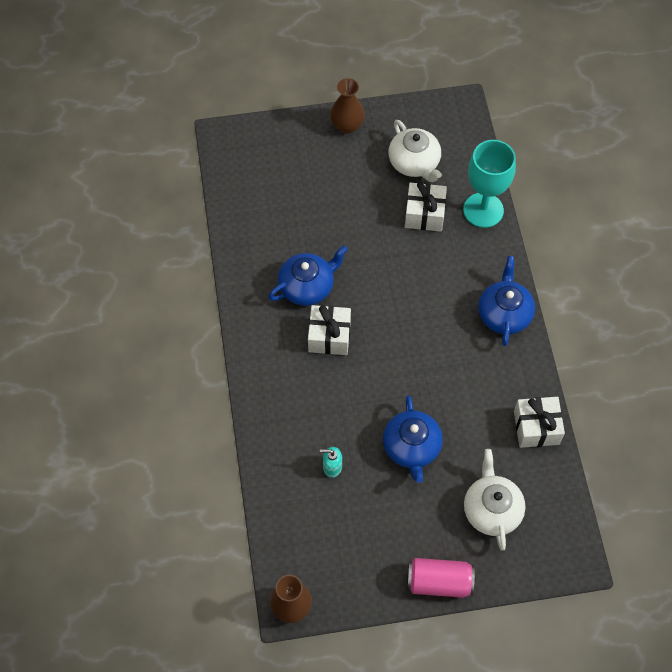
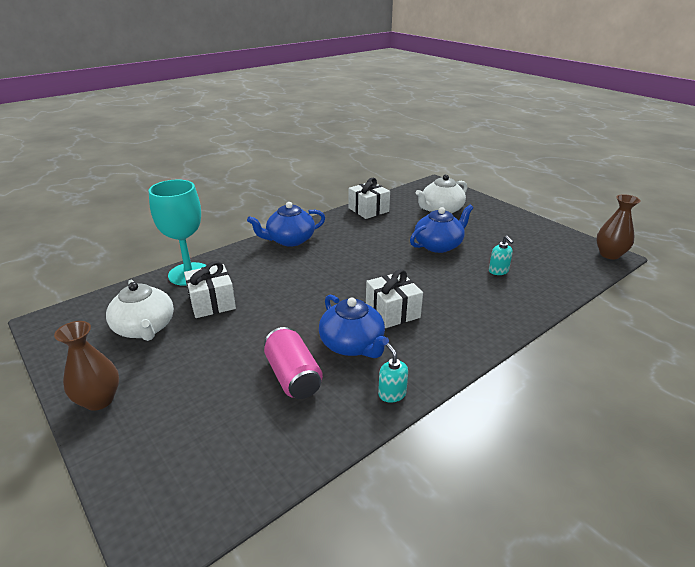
camera: 120 degrees left, 30 degrees down
(243, 283) = (392, 394): none -> turquoise soap dispenser
(307, 286) = (352, 345): blue teapot -> blue teapot turned 150 degrees counterclockwise
(414, 163) = (145, 328): white teapot -> white teapot turned 120 degrees clockwise
(439, 582) = (508, 213): pink can -> pink can (293, 376)

